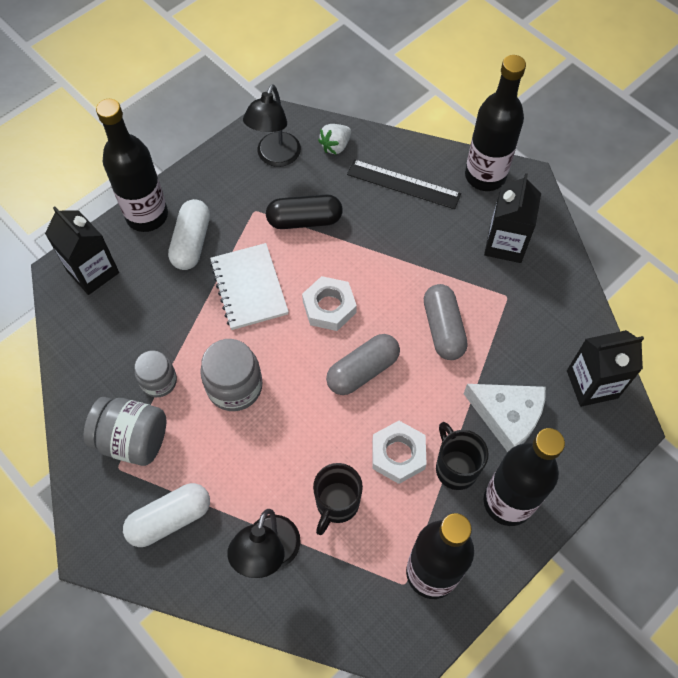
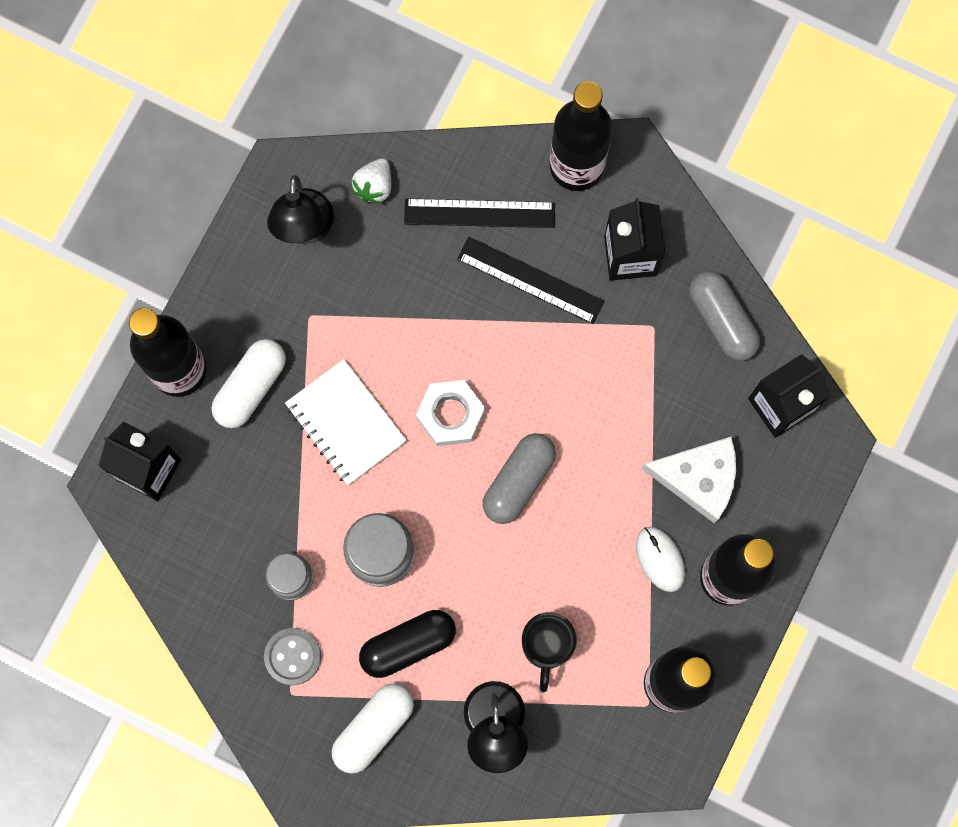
camera: 20 degrees left, 15 degrees up
(133, 439) = (293, 656): grey jar -> grey button
(191, 242) = (251, 387): white capsule -> white capsule turned 45 degrees clockwise
(304, 220) = (376, 308): black capsule -> black capsule (408, 645)
(398, 454) = (593, 567): white nut -> none
(424, 237) = (530, 280): none -> black ruler
(443, 329) = (592, 395): grey capsule -> grey capsule (722, 320)
(455, 468) = (660, 559): black mug -> white mouse

